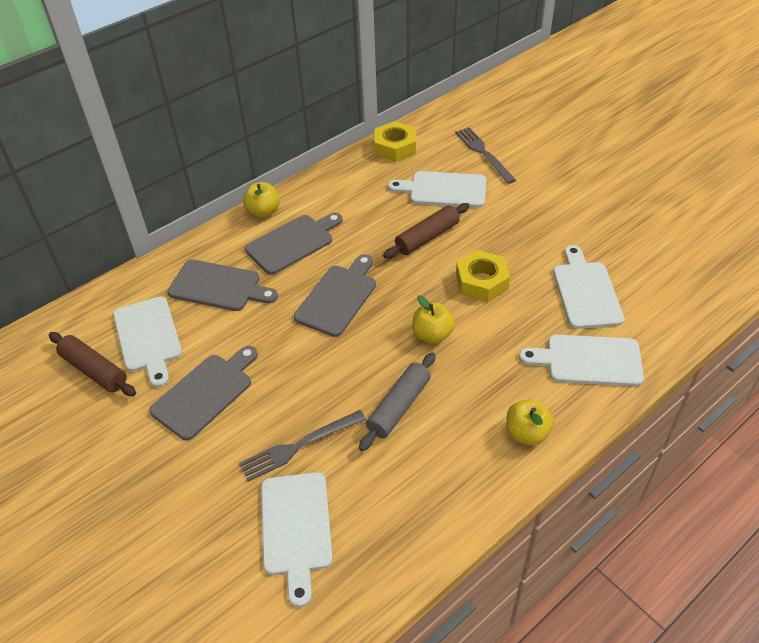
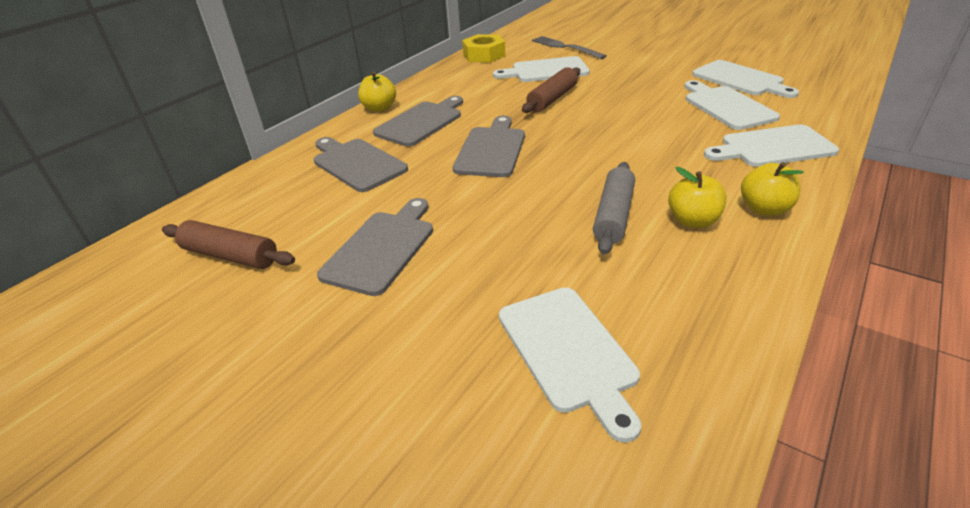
camera: 15 degrees left, 10 degrees down
(148, 337) = (290, 215): white cutting board -> white cutting board (740, 79)
(218, 286) = (357, 163): grey cutting board -> grey cutting board turned 135 degrees counterclockwise
(298, 446) = (522, 271): grey fork -> none
(432, 335) = (607, 157): yellow apple -> yellow apple (693, 220)
(482, 282) = (626, 116): yellow nut -> none

